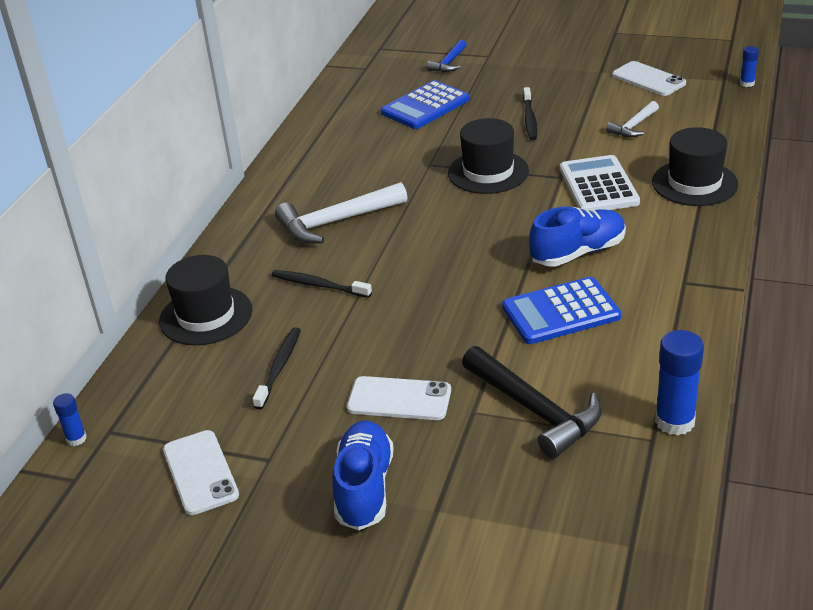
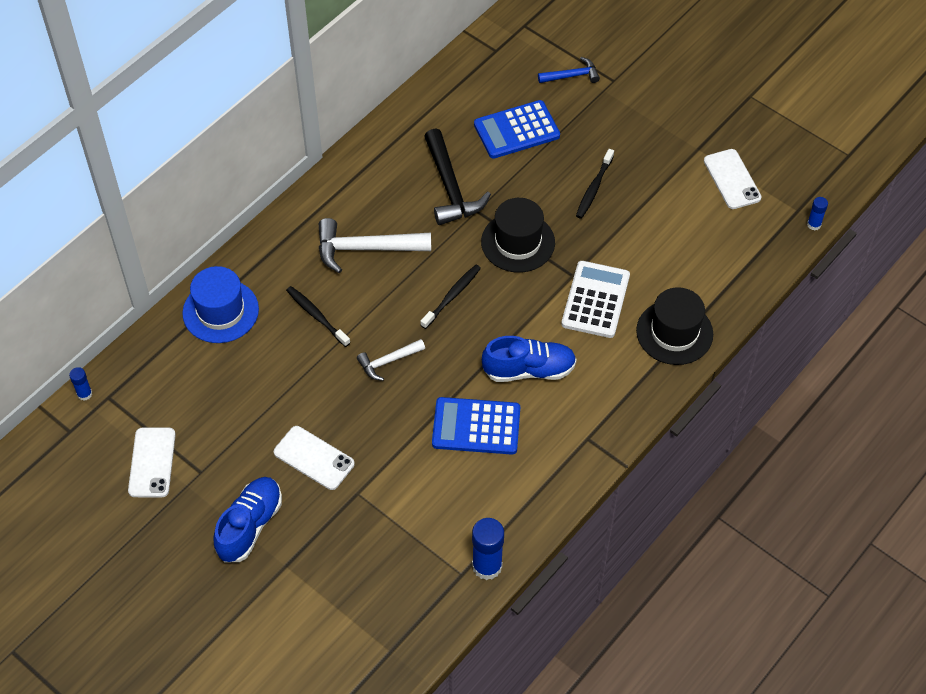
camera: 20 degrees right, 20 degrees up
(206, 316) = (220, 311): black hat -> blue hat
(279, 367) = (248, 389): black toothbrush -> black toothbrush (452, 296)
(448, 63) = (572, 76): blue hammer -> blue hammer turned 150 degrees counterclockwise
(535, 411) = (399, 512): black hammer -> black hammer (450, 188)
(633, 126) = (674, 238): white hammer -> white hammer (388, 361)

